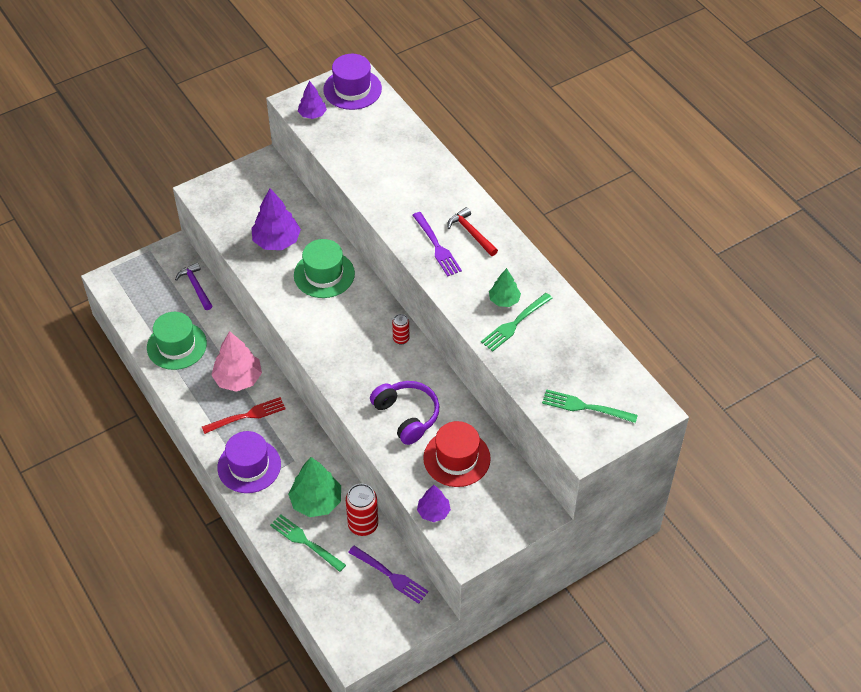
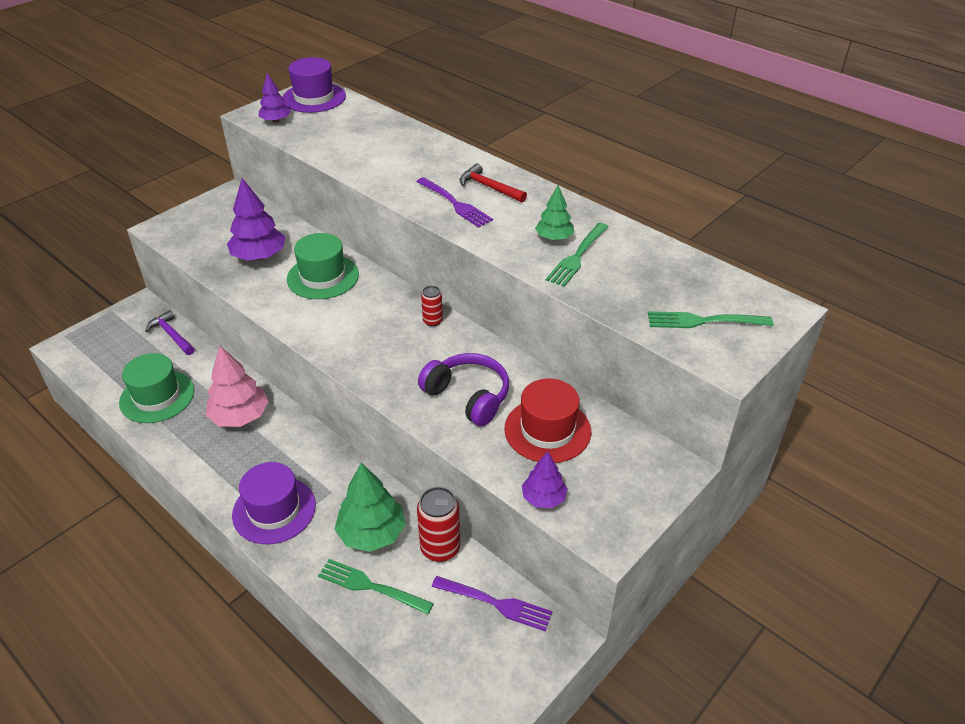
camera: 15 degrees left, 10 degrees down
(246, 416) = (259, 454): red fork -> none

